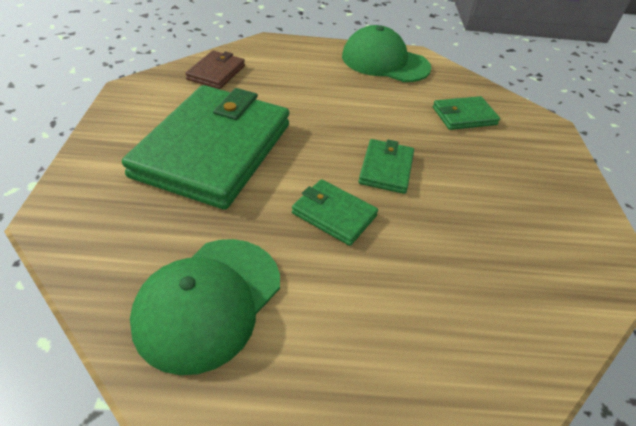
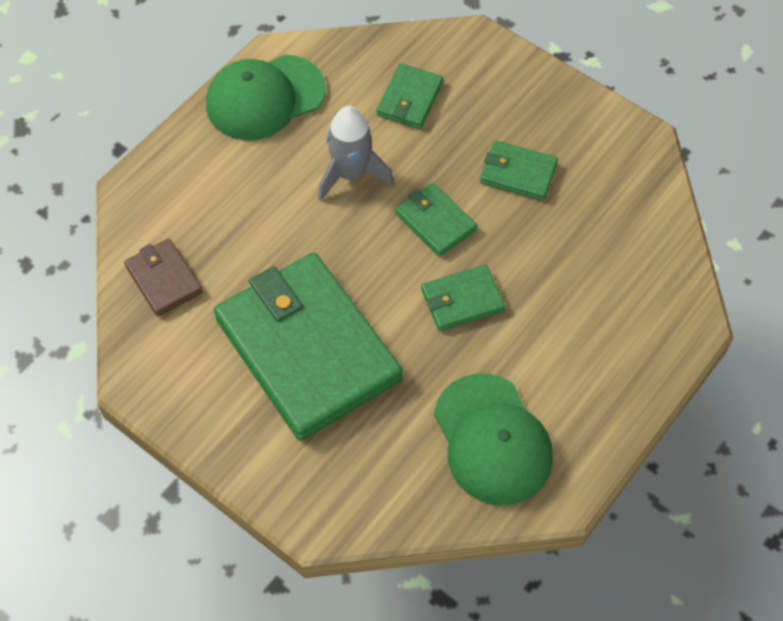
camera: 50 degrees left, 15 degrees up
(375, 114) = (351, 174): none -> grey rocket
(482, 196) = (518, 173): none -> green wallet

